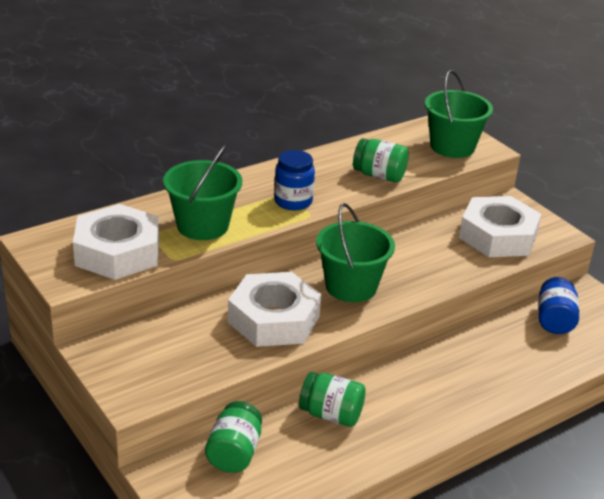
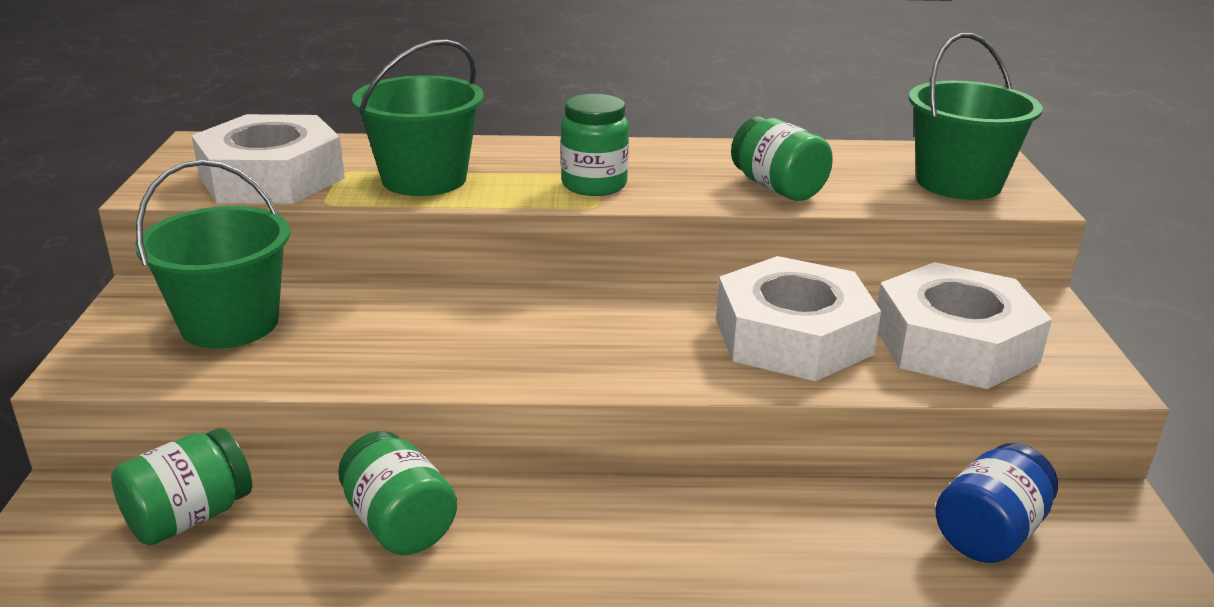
camera: 35 degrees right, 5 degrees down
(273, 319) = (421, 338): white nut -> white nut (792, 336)
(293, 201) = (594, 185): blue jar -> green jar
(351, 286) = (598, 335): green bucket -> green bucket (230, 324)

